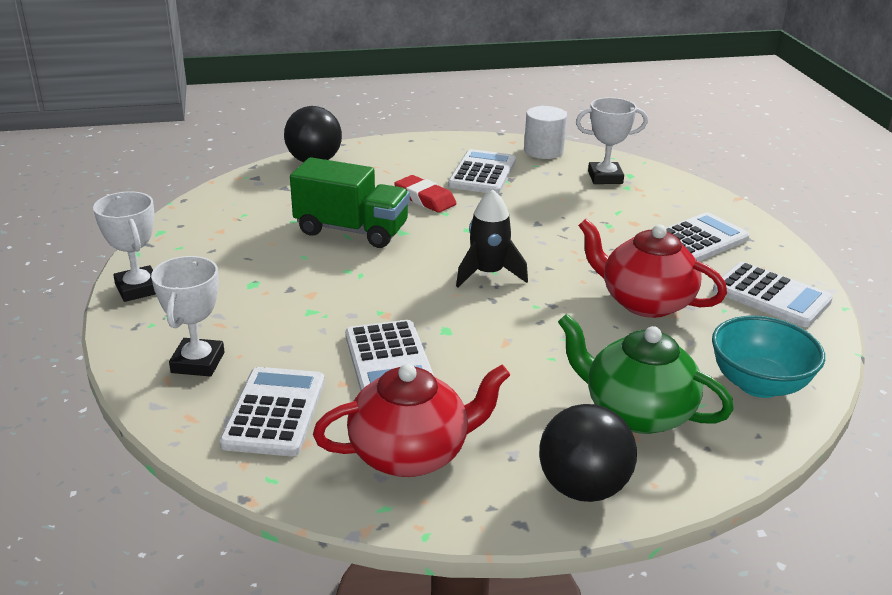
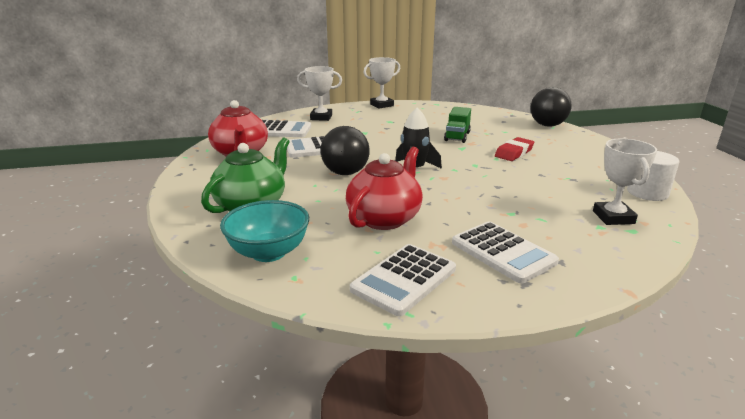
camera: 90 degrees right, 5 degrees down
(352, 230) = (457, 136): green truck -> green truck, size x0.63
(482, 173) = (573, 169): white calculator -> none
(583, 487) = (194, 188): black ball -> black ball (345, 173)

